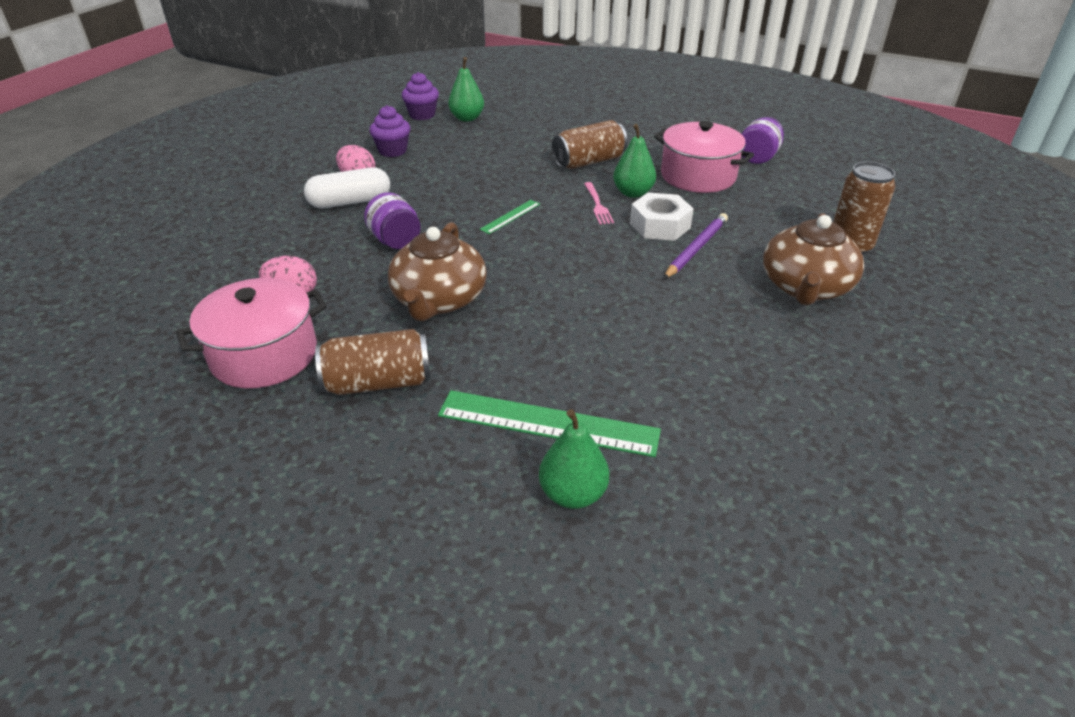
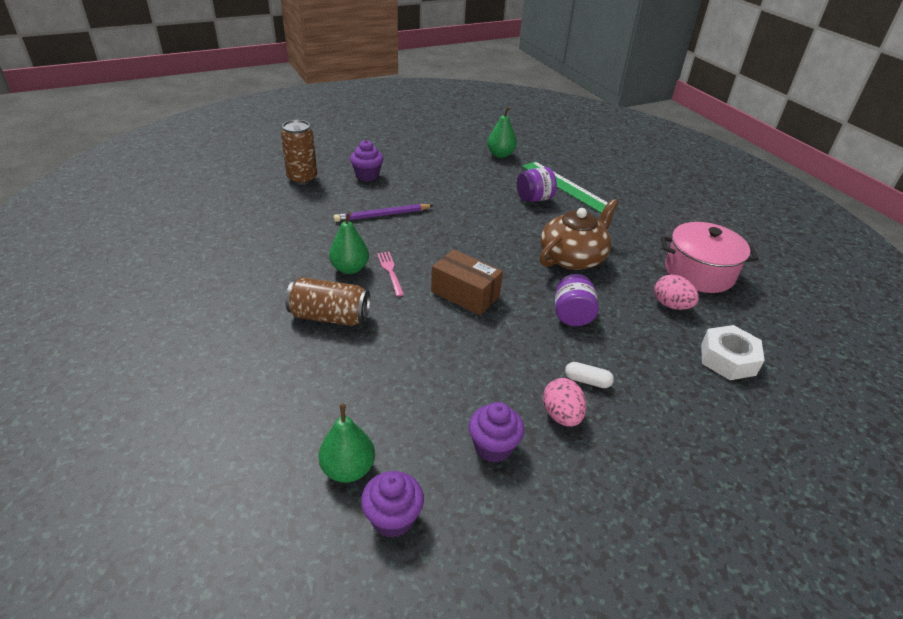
camera: 145 degrees left, 0 degrees up
(350, 202) = (587, 381): white capsule -> white capsule, size x0.53
(378, 383) = (636, 232): brown can -> none
(510, 216) = (465, 294): green ruler -> brown box
(573, 494) = (578, 167): green pear -> green pear (500, 154)
(597, 205) = (390, 272): pink fork -> pink fork turned 45 degrees counterclockwise
(659, 225) = (376, 237): white nut -> white nut (728, 359)
(698, 176) = (279, 258): pink pot -> none
(757, 157) = (206, 250): purple jar -> purple jar (534, 199)
(805, 287) = (367, 175): brown teapot -> purple cupcake

